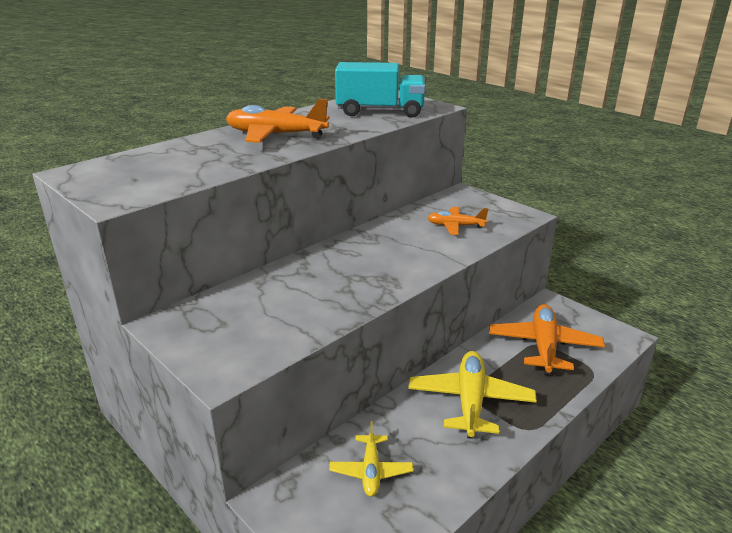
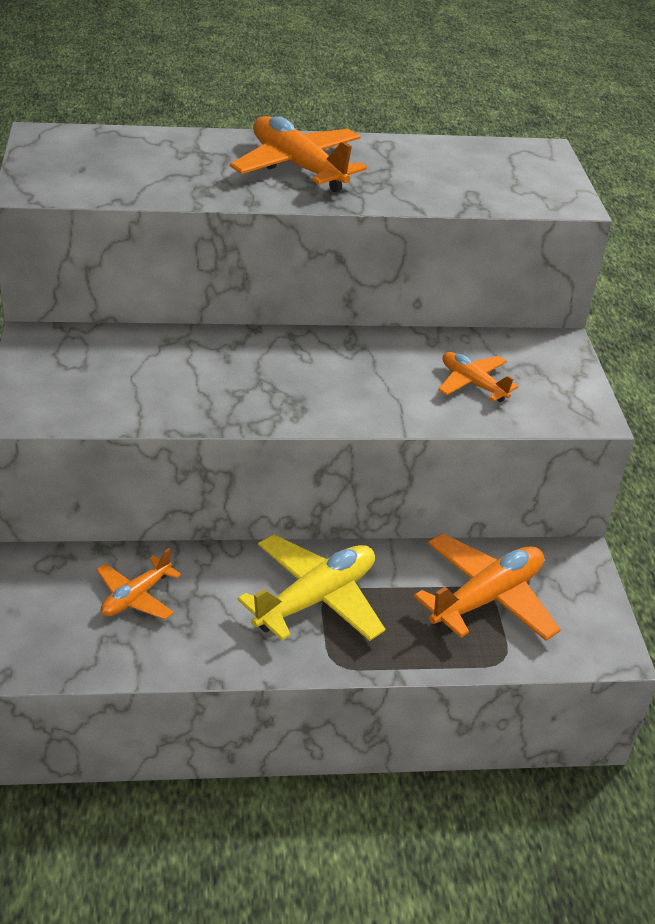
camera: 35 degrees right, 10 degrees up
(371, 471) = (136, 597): yellow plane -> orange plane
(380, 112) = (478, 181): turquoise truck -> none

